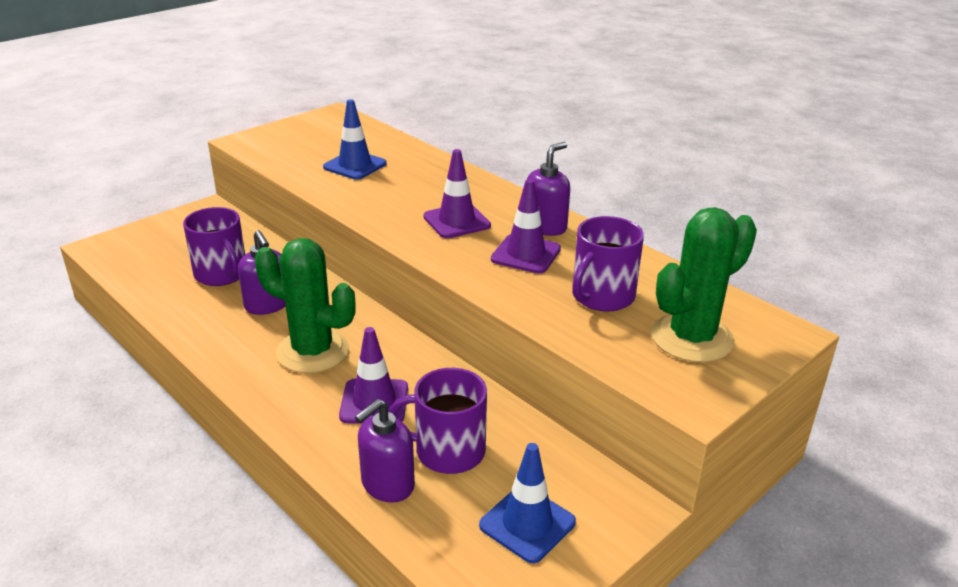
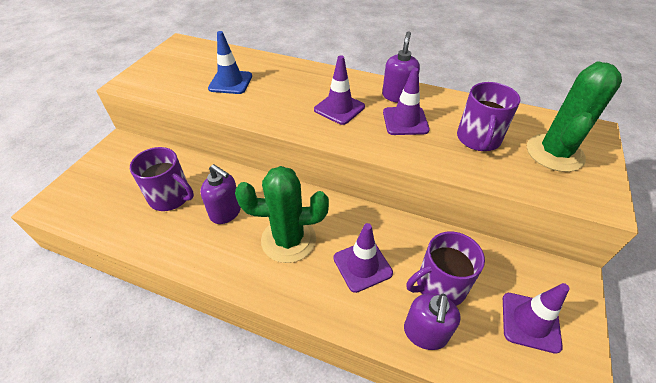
camera: 25 degrees left, 15 degrees up
(527, 524) = (530, 322): blue traffic cone -> purple traffic cone

